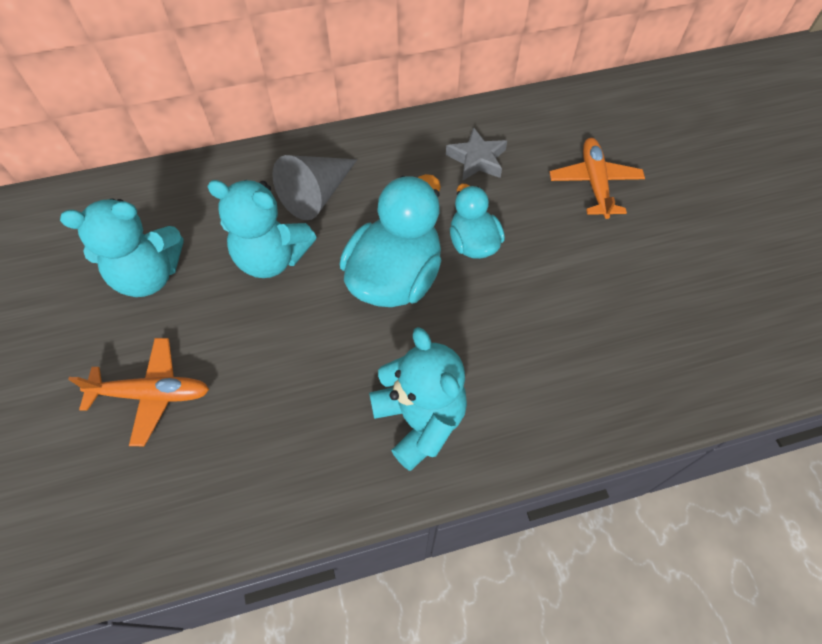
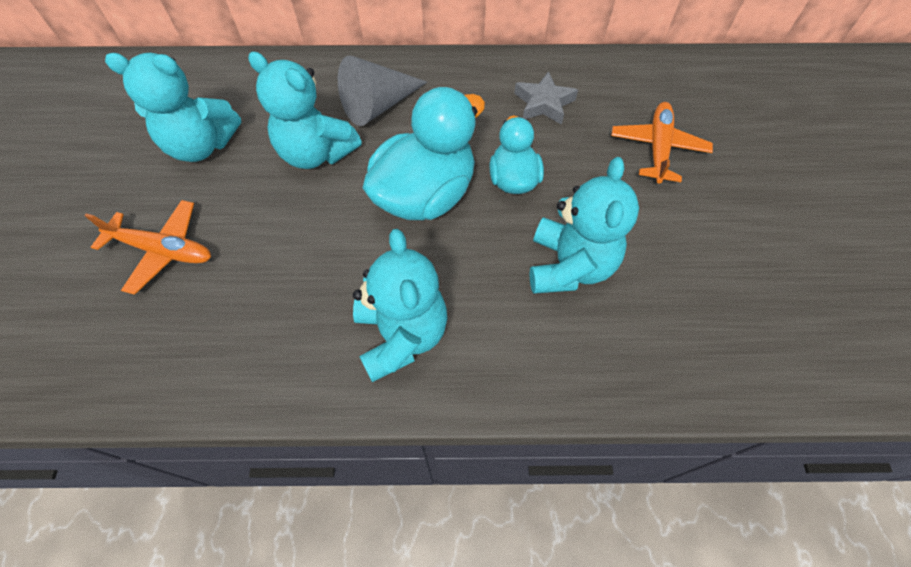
camera: 15 degrees right, 0 degrees up
(550, 316) = (569, 266): none -> turquoise teddy bear

